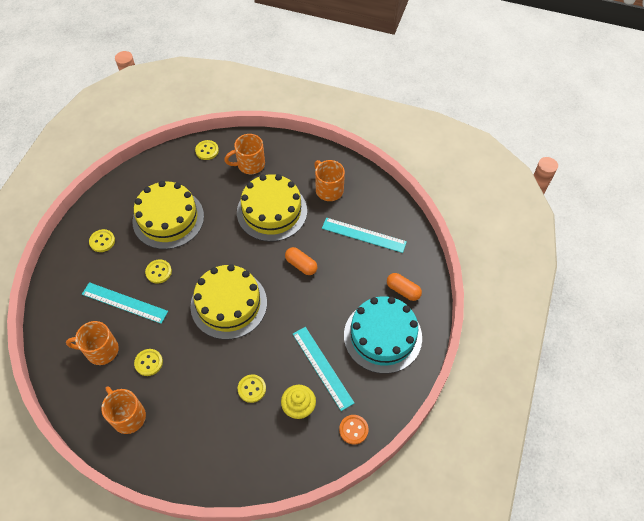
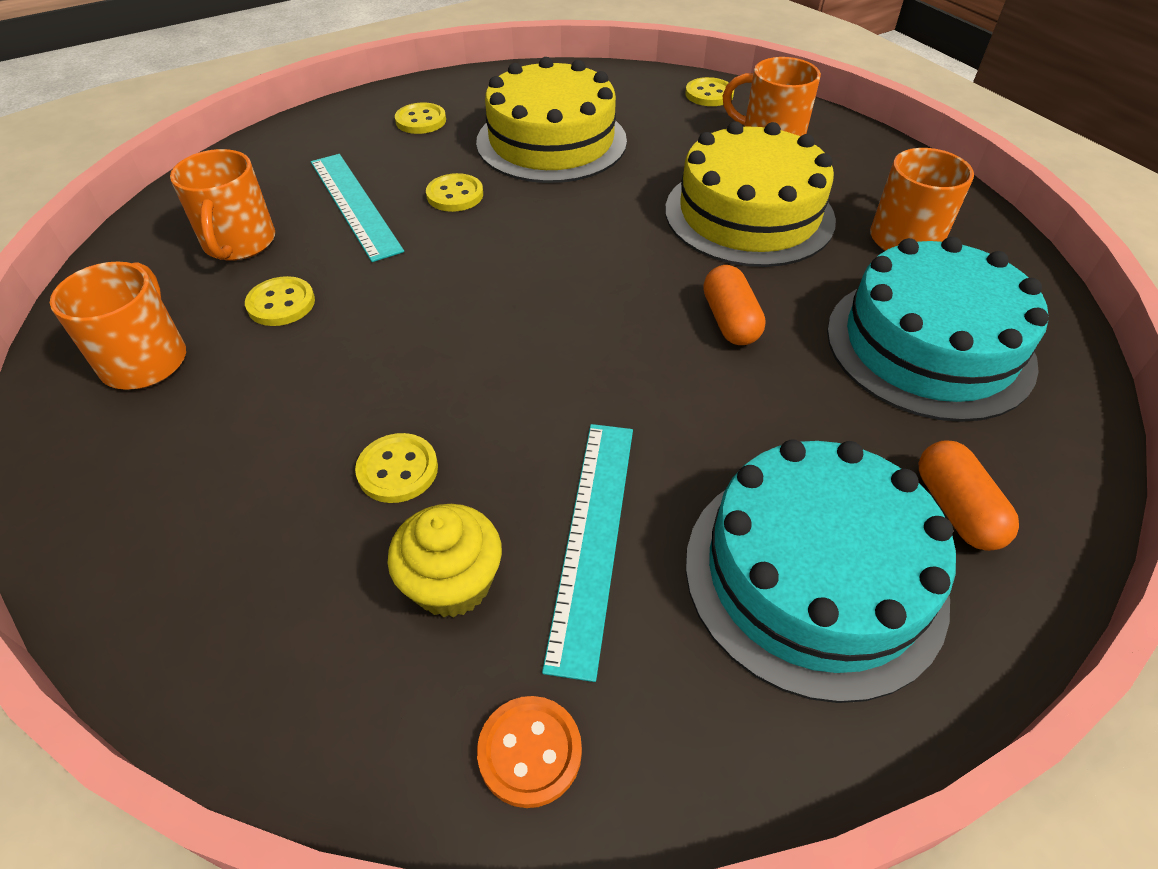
camera: 40 degrees right, 10 degrees down
(101, 350) = (239, 243): orange mug -> orange mug turned 135 degrees counterclockwise
(229, 304) = (518, 301): yellow cake -> none
(364, 235) = (929, 346): turquoise ruler -> turquoise cake

